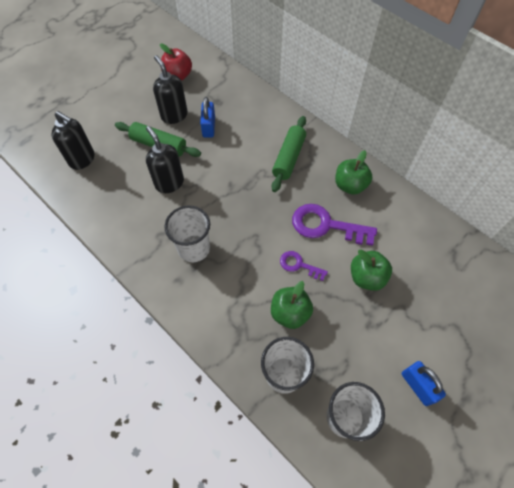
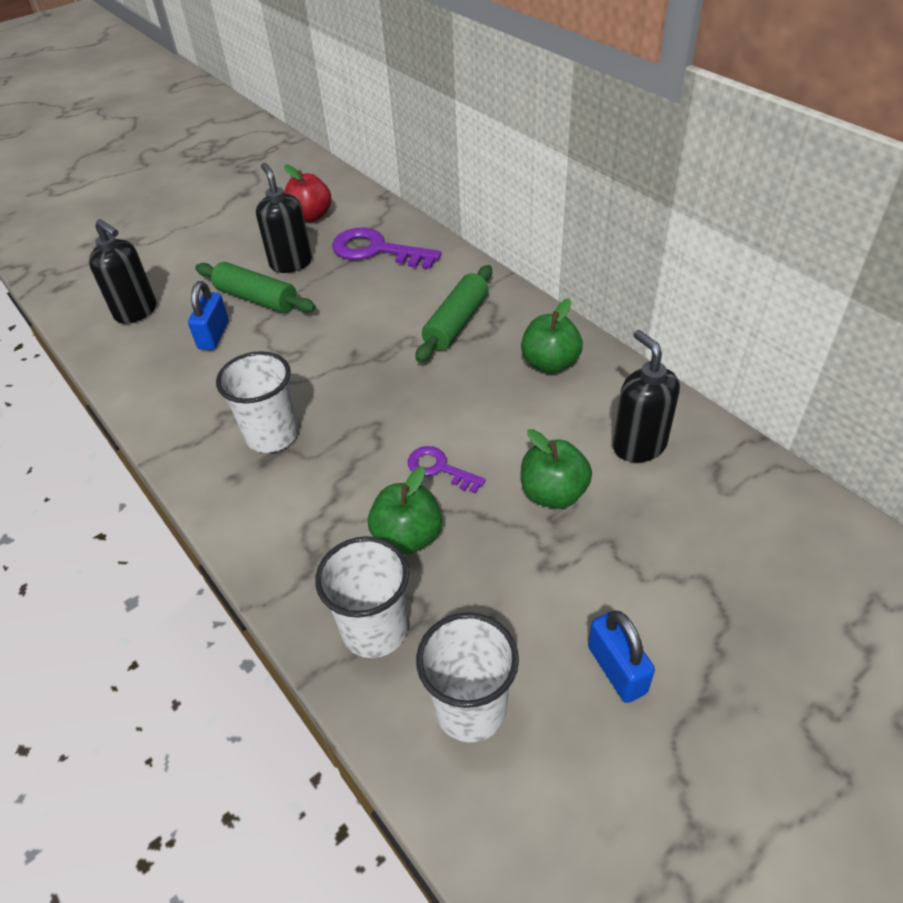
camera: 10 degrees right, 15 degrees down
(169, 183) = (258, 347): black soap dispenser -> black soap dispenser (638, 445)
(209, 127) = (340, 279): blue padlock -> blue padlock (214, 335)
(326, 226) = (498, 416): purple key -> purple key (377, 250)

